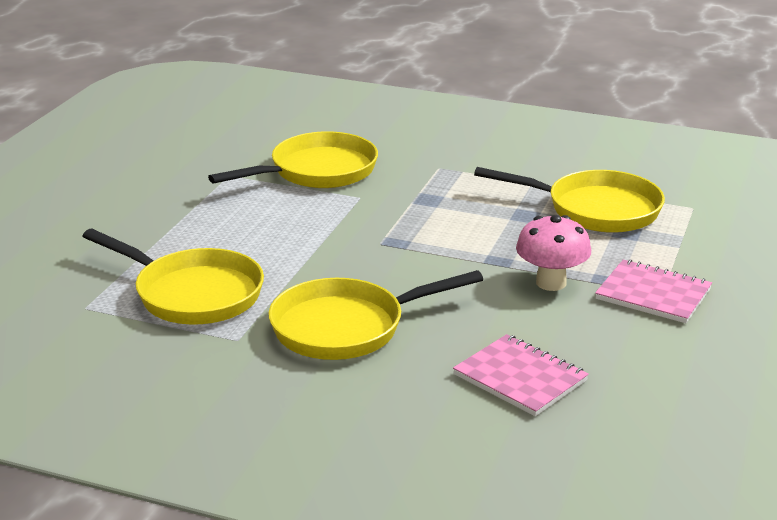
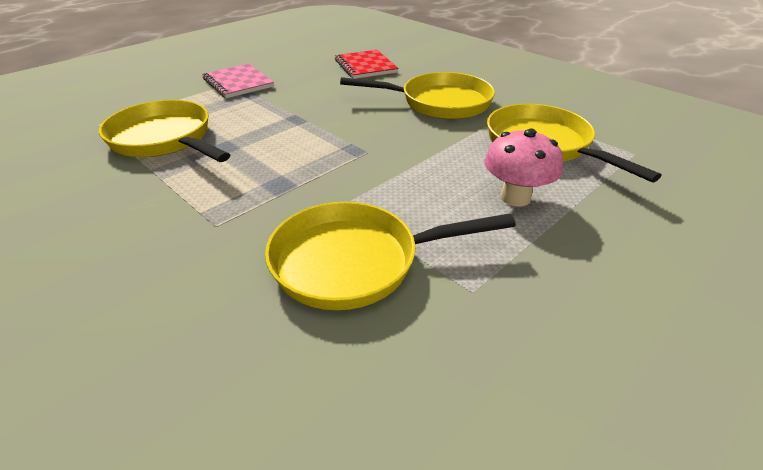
camera: 155 degrees left, 10 degrees up
(520, 378) = (365, 66): pink notebook -> red notebook
(551, 283) = (284, 100): pink mushroom -> pink mushroom (515, 197)

